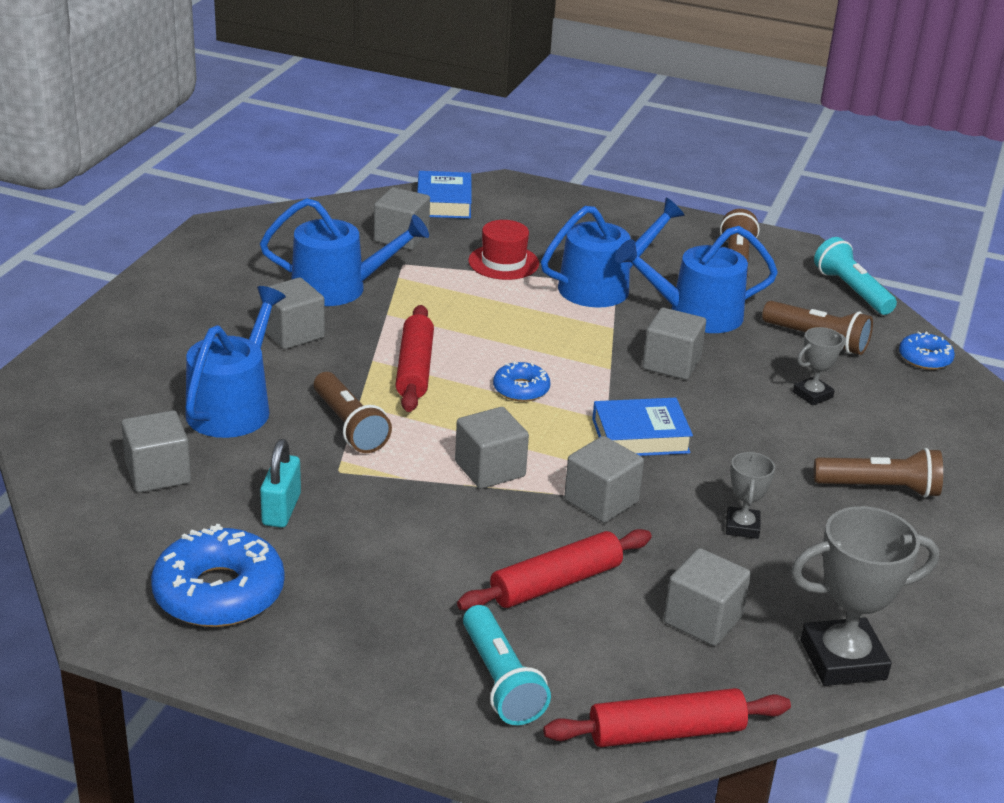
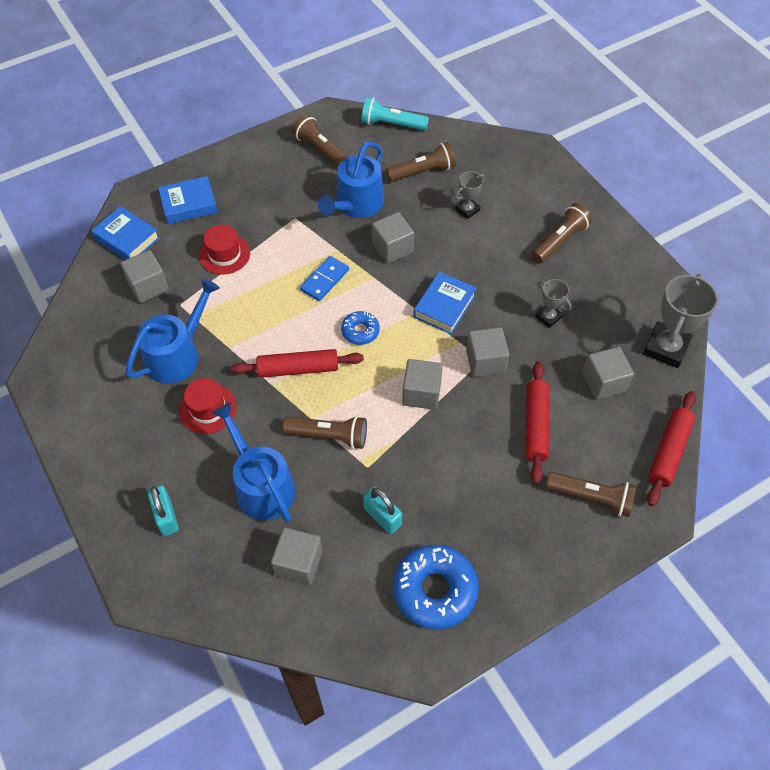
camera: 50 degrees left, 25 degrees up
(131, 364) = (166, 517): none -> turquoise padlock
(293, 333) = (208, 409): grey cube -> red hat
(414, 369) = (298, 369): red rolling pin -> red rolling pin turned 45 degrees counterclockwise
(500, 680) = (591, 497): turquoise flashlight -> brown flashlight
(537, 216) = (189, 204): none -> blue book
(559, 337) = (324, 280): none -> blue domino
(602, 287) = (292, 226): blue watering can -> none
(812, 395) = (467, 210): grey trophy -> grey trophy turned 45 degrees clockwise
(925, 358) = (474, 143): blue donut -> none

